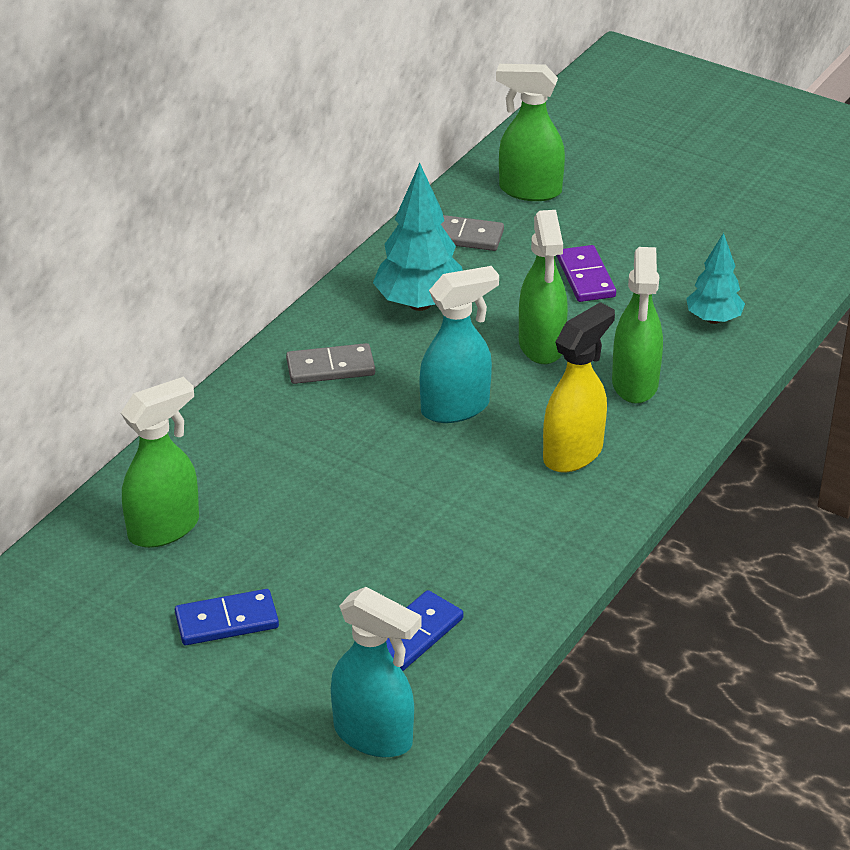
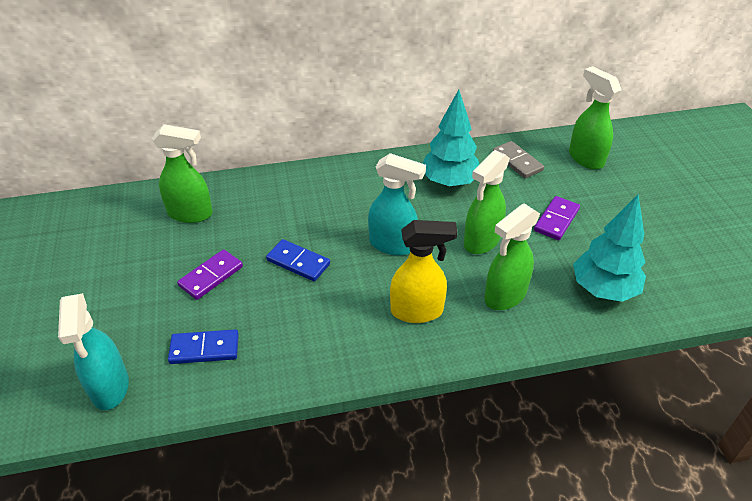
camera: 45 degrees right, 5 degrees up
(227, 621) = (147, 275): blue domino -> blue domino (298, 262)
(305, 570) = (211, 276): none -> purple domino
(330, 367) = (364, 187): grey domino -> none
(713, 319) = (603, 289): turquoise tree -> turquoise tree, size x1.60

